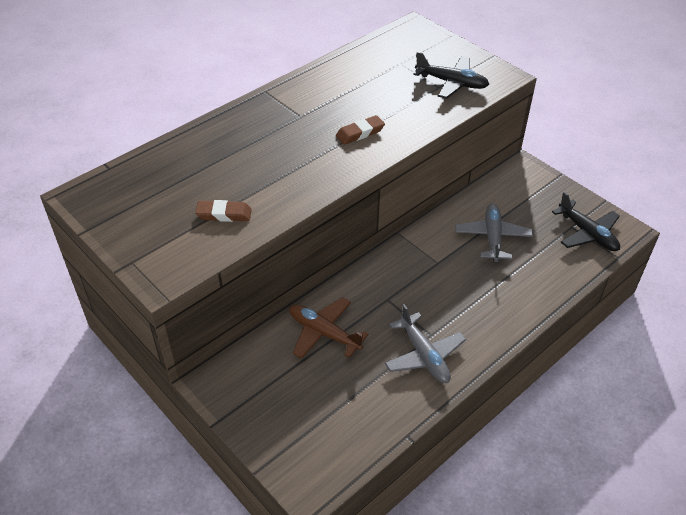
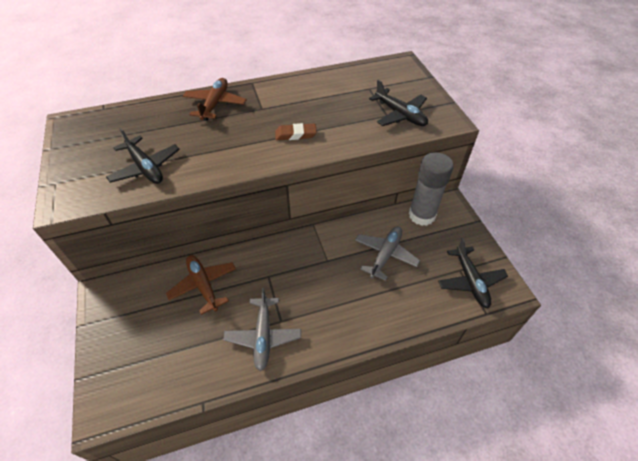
camera: 25 degrees right, 5 degrees up
(224, 214) = (145, 167): brown eraser -> black plane
(243, 126) = (215, 104): none -> brown plane
(503, 187) = (422, 215): none -> grey glue stick

